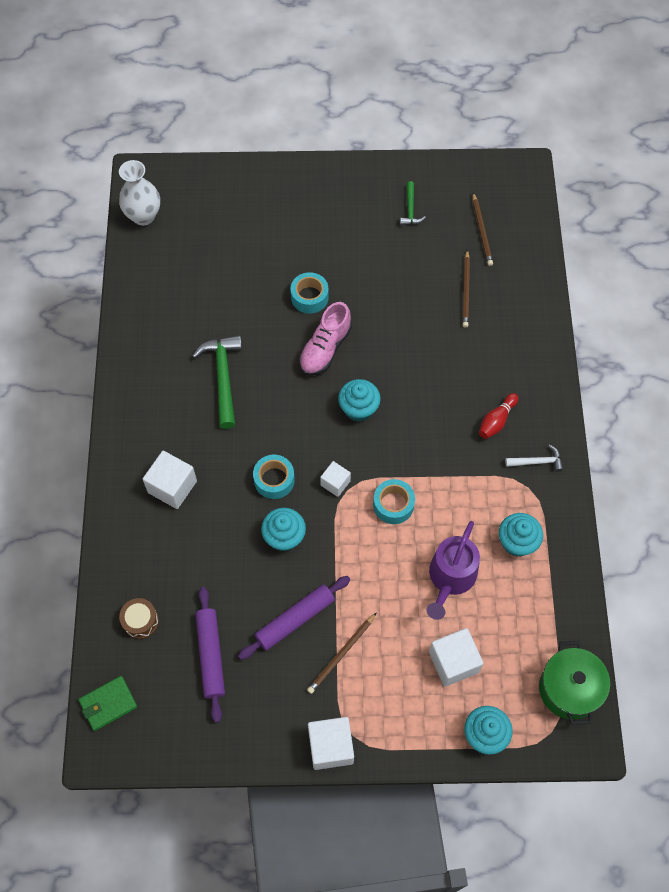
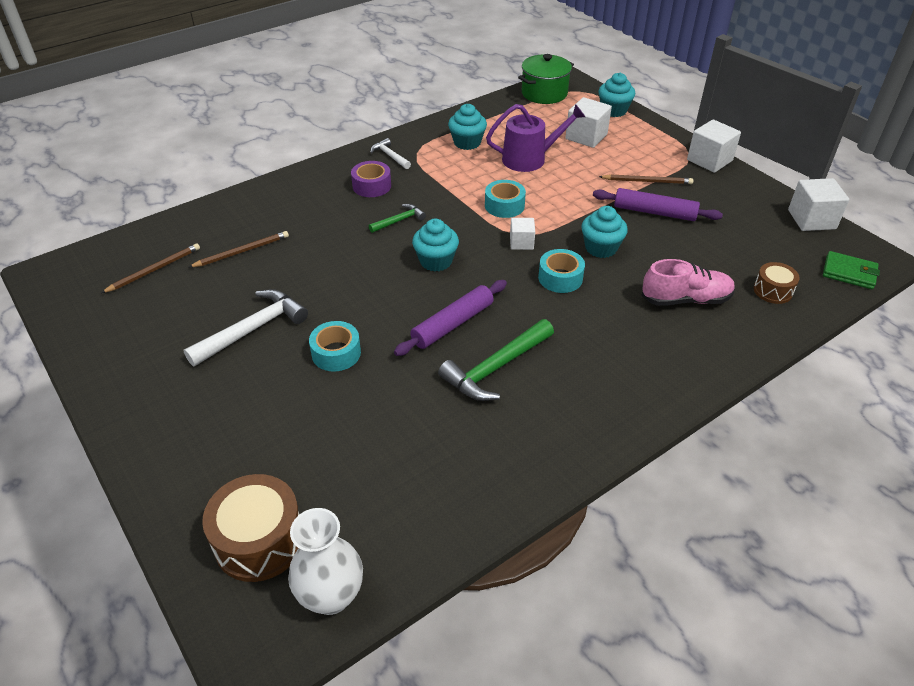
camera: 125 degrees left, 20 degrees down
(172, 487) = (645, 339): white cube -> white cube (811, 219)
(200, 201) = (259, 540): none -> brown drum
(211, 655) = (738, 239): purple rolling pin -> purple rolling pin (452, 324)
(325, 349) = (391, 311): pink shoe -> pink shoe (686, 299)
(370, 262) = (252, 329): none -> white hammer
(410, 209) = (153, 331): green hammer -> green hammer (399, 220)
(496, 421) = (372, 186): red bowling pin -> purple tape

